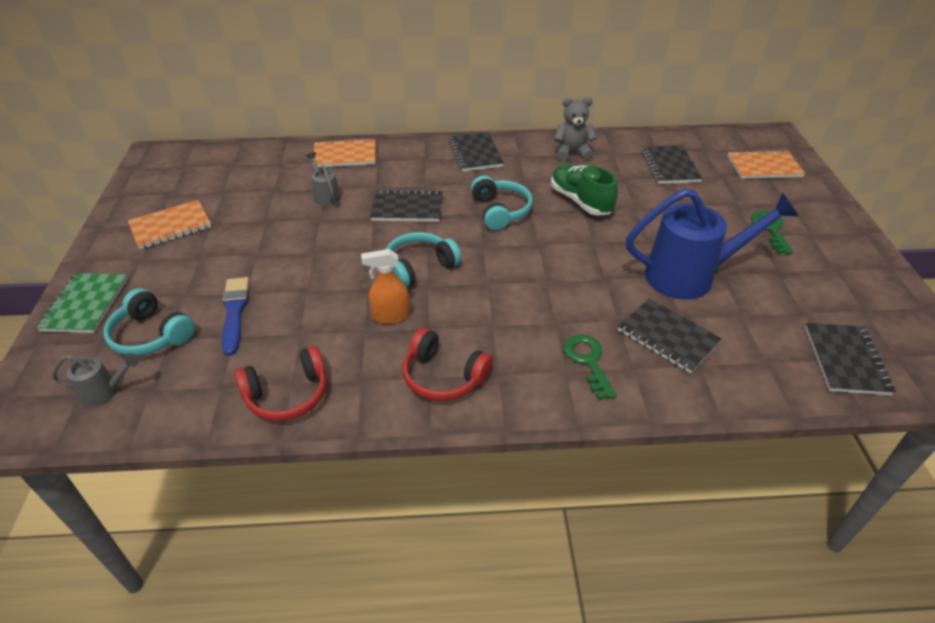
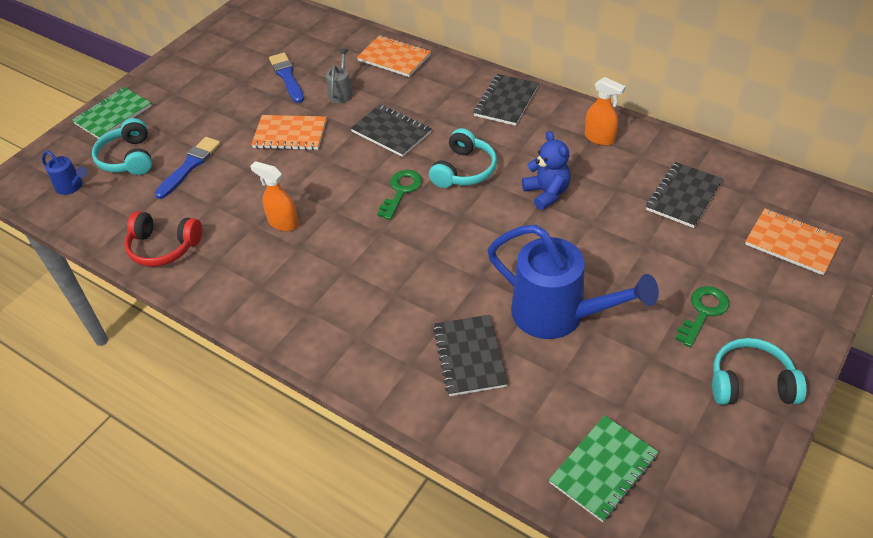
camera: 40 degrees right, 5 degrees up
(105, 392) = (72, 186): grey watering can -> blue watering can
(171, 226) = (213, 73): orange notebook -> orange notebook (290, 134)
(256, 202) = (287, 77): none -> blue brush
(419, 267) = (345, 192): turquoise headphones -> turquoise headphones (751, 383)
(443, 376) = (269, 290): red headphones -> none
(572, 152) = (599, 138): grey teddy bear -> orange spray bottle
(580, 201) = (547, 193): green shoe -> blue teddy bear
(588, 361) = (382, 339): green key -> green key (401, 191)
(846, 360) = (603, 469): black notebook -> green notebook

